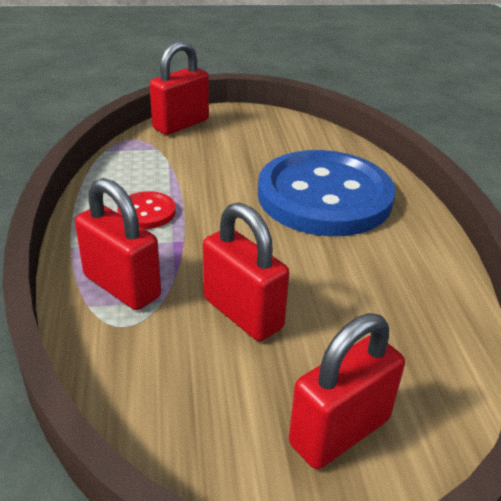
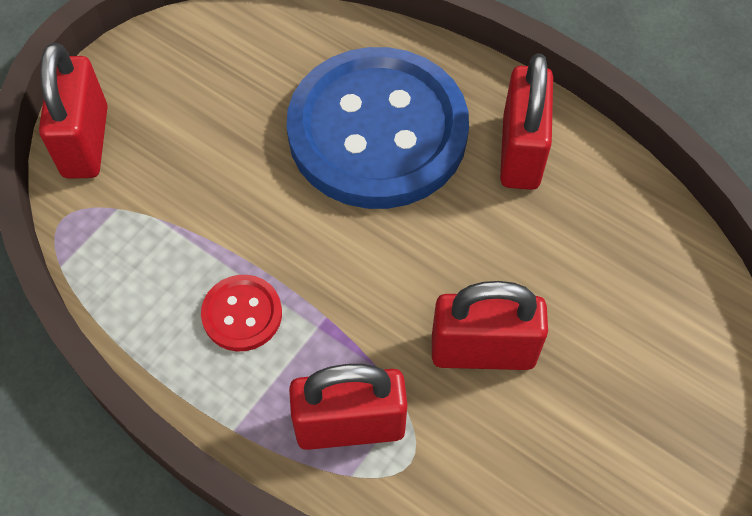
camera: 45 degrees left, 25 degrees up
(339, 432) = (671, 391): red padlock -> red padlock (520, 152)

